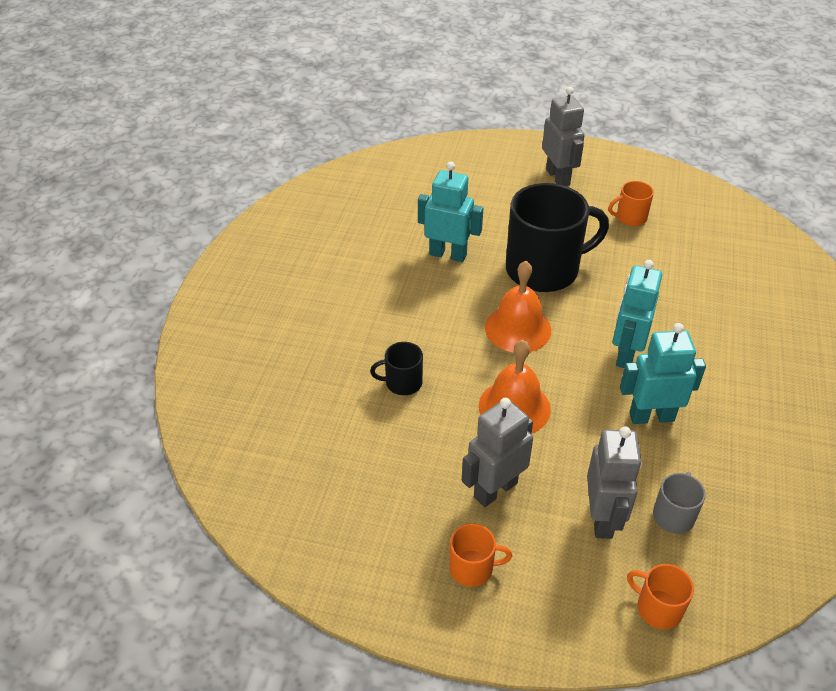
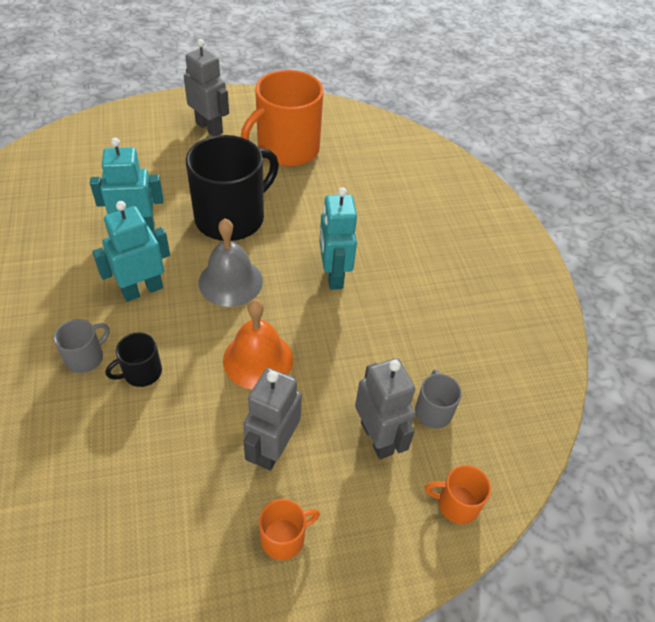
camera: 30 degrees left, 5 degrees up
(359, 354) = (85, 357): none -> grey mug
(518, 328) = (230, 281): orange bell -> grey bell
(630, 217) = (286, 149): orange mug -> orange mug, size x2.23
(651, 416) = (378, 326): turquoise robot -> turquoise robot (142, 290)

